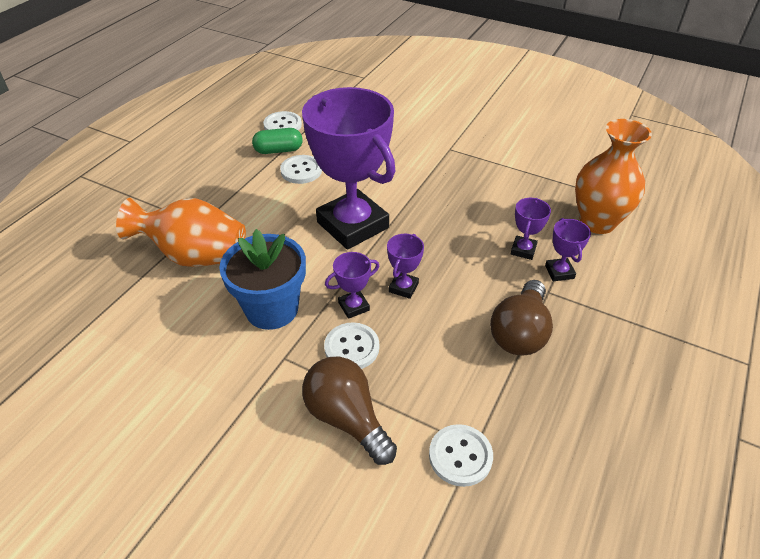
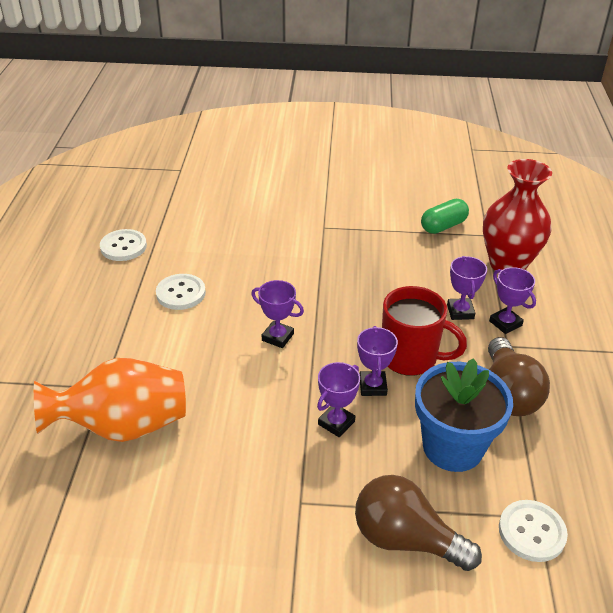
camera: 25 degrees left, 5 degrees down
(272, 309) = (252, 455): blue flower pot -> blue flower pot (453, 447)
(278, 150) = (139, 277): green capsule -> green capsule (443, 226)
(352, 225) = (277, 337): purple trophy -> purple trophy, size x0.40
(352, 347) = (362, 466): white button -> none
(452, 275) = (410, 358): none -> red mug
(597, 222) = (507, 264): orange vase -> red vase

